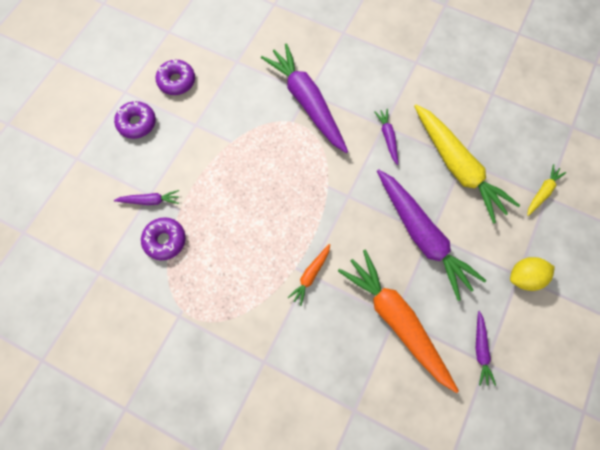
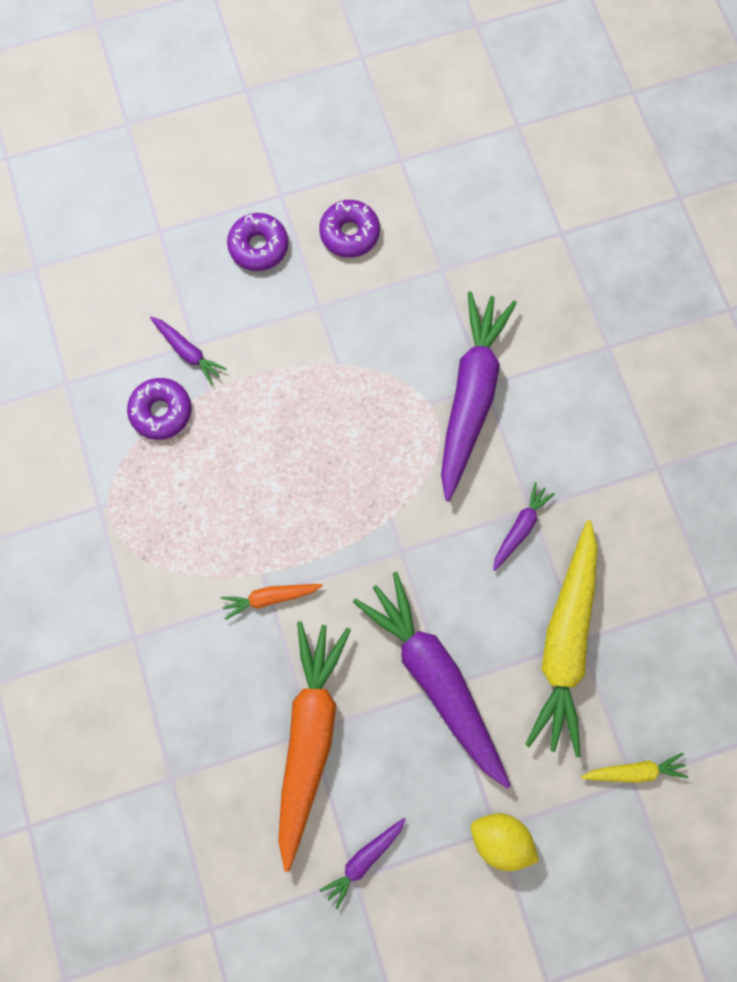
camera: 45 degrees right, 5 degrees up
(422, 236) = (435, 677): purple carrot -> purple carrot turned 135 degrees clockwise

